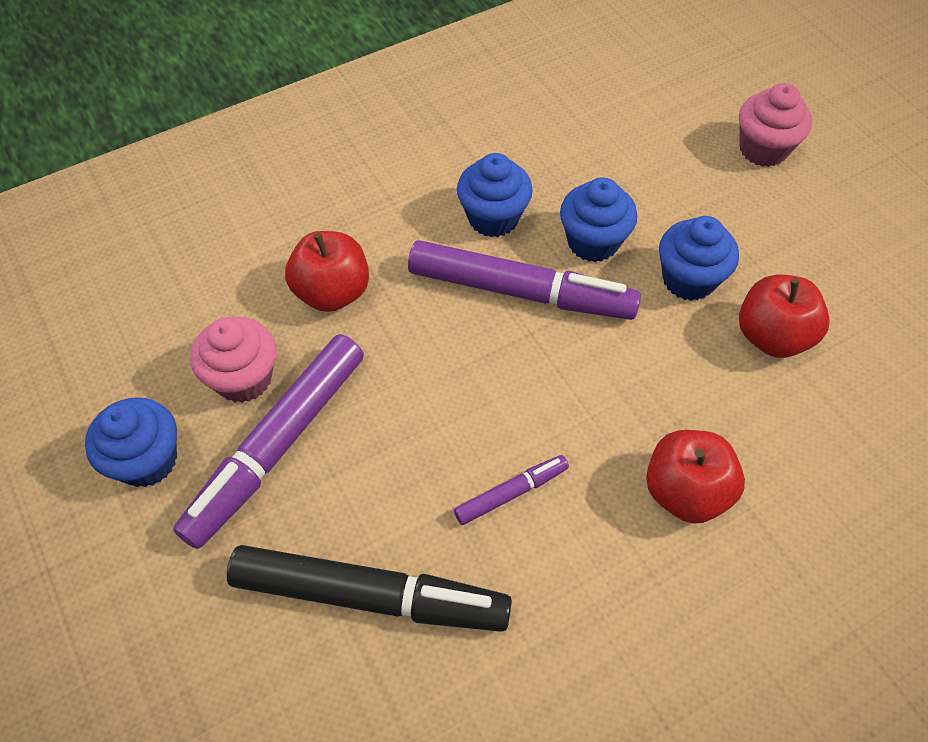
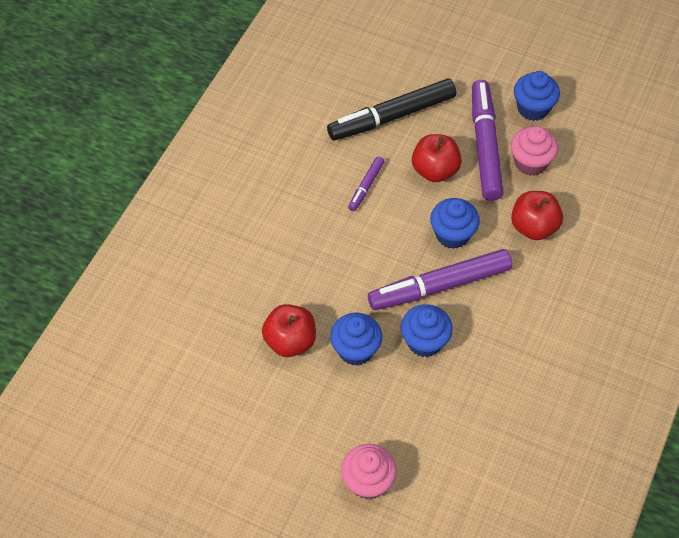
camera: 145 degrees right, 0 degrees up
(493, 218) = (491, 322): blue cupcake -> blue cupcake (452, 234)
(685, 491) = (288, 233): red apple -> red apple (435, 170)

